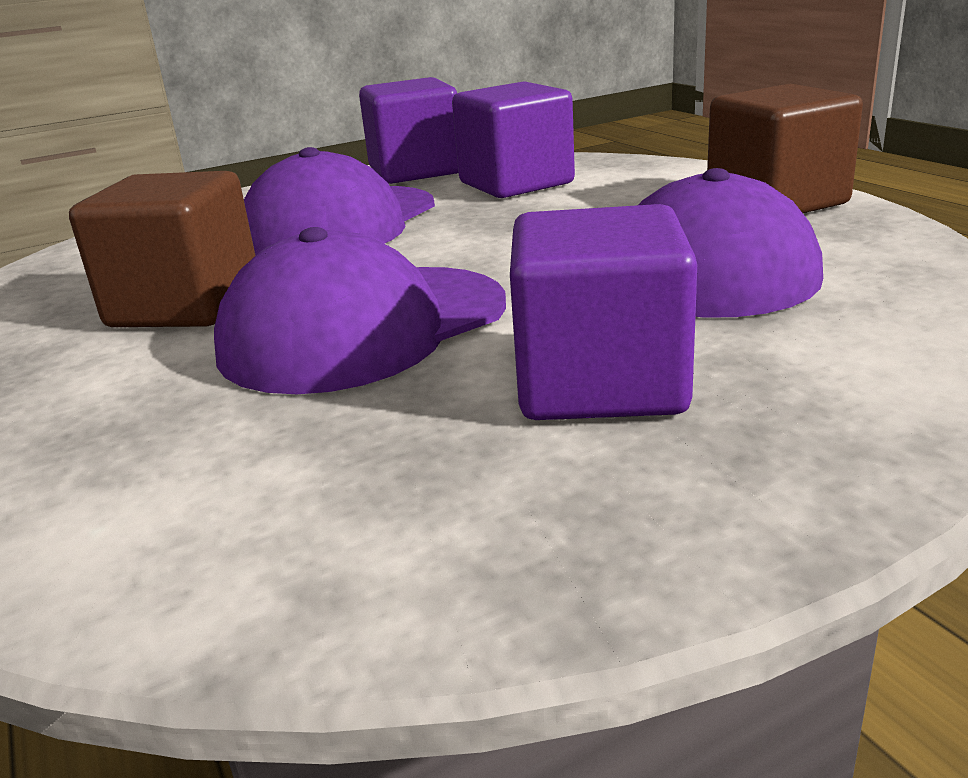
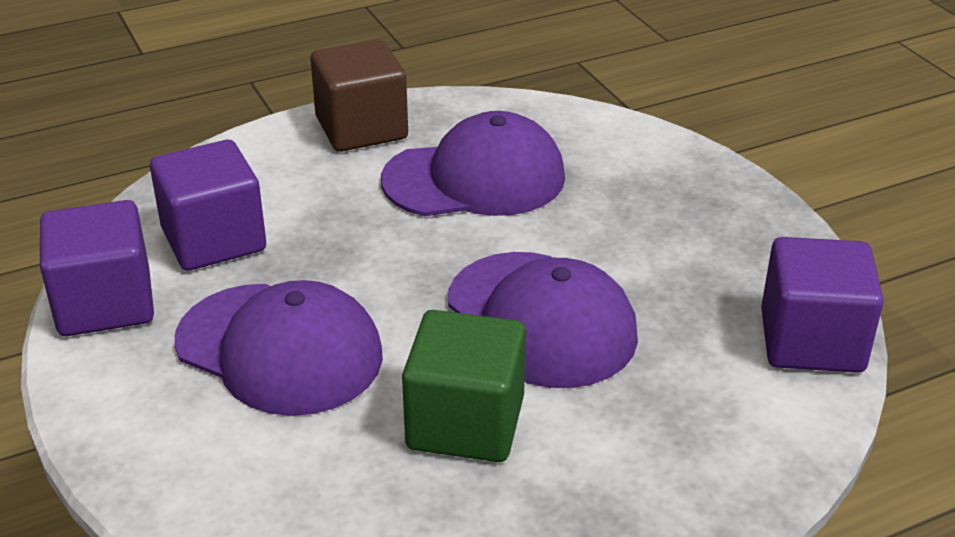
camera: 90 degrees left, 10 degrees up
(185, 305) = (465, 423): brown cube -> green cube
(600, 383) = (640, 231): purple cube -> purple cube (811, 341)

